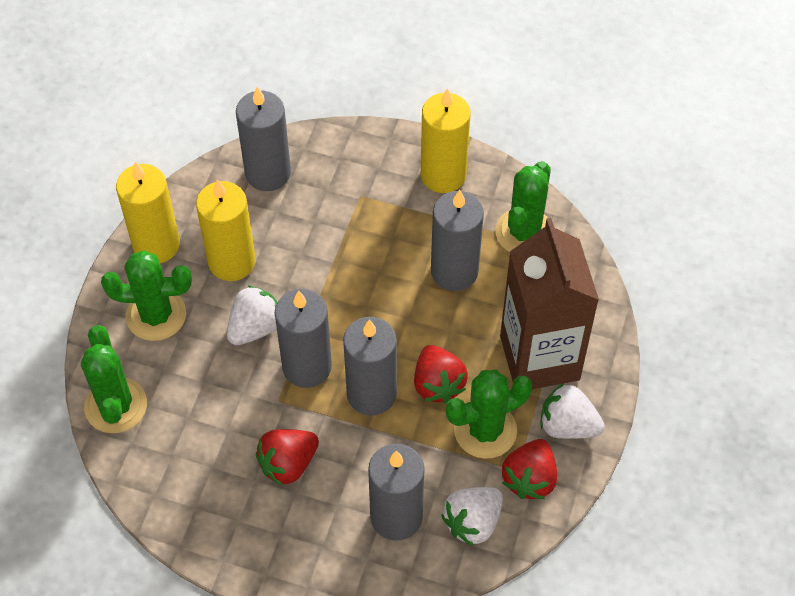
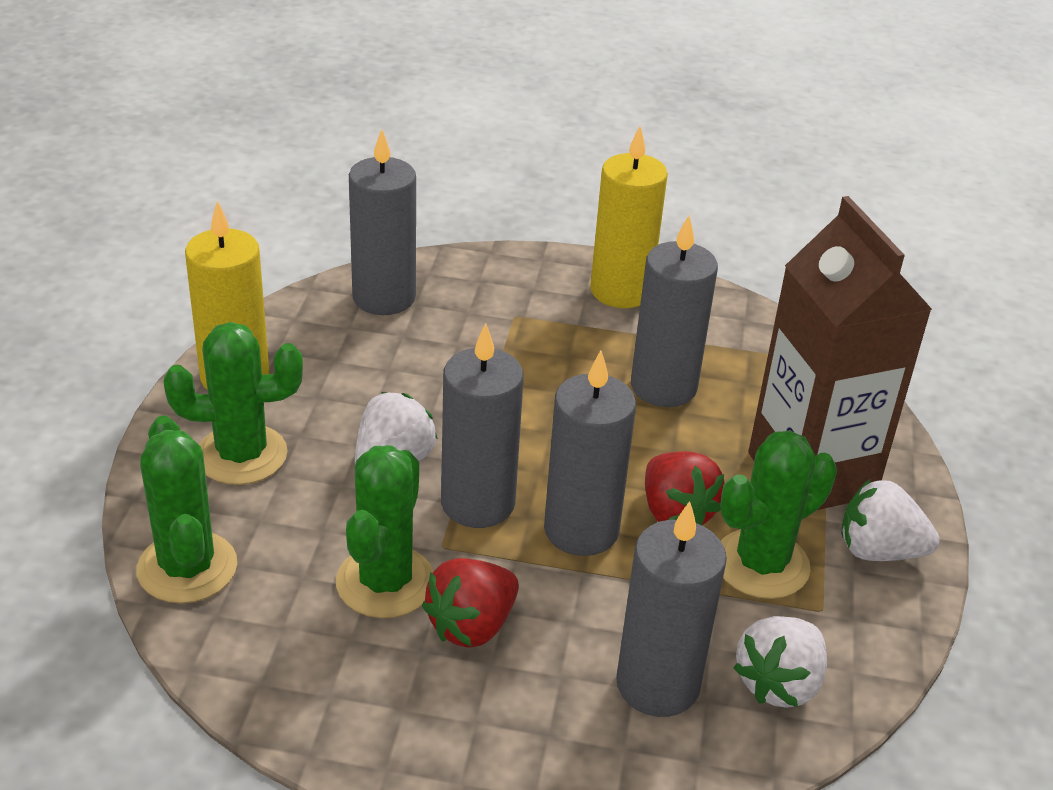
camera: 10 degrees left, 20 degrees down
(232, 261) = (347, 390): yellow candle -> none
(524, 232) = (745, 343): green cactus -> green cactus (385, 582)
(529, 478) = (846, 620): red strawberry -> none

